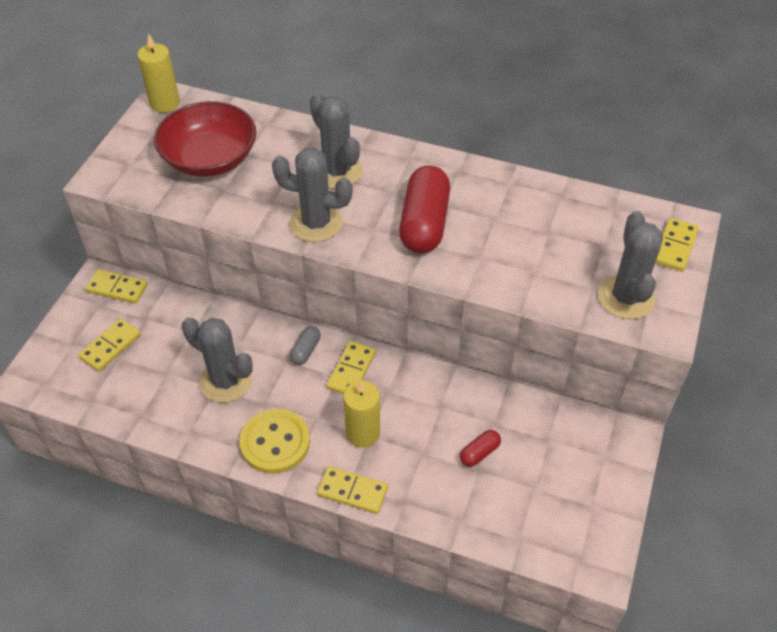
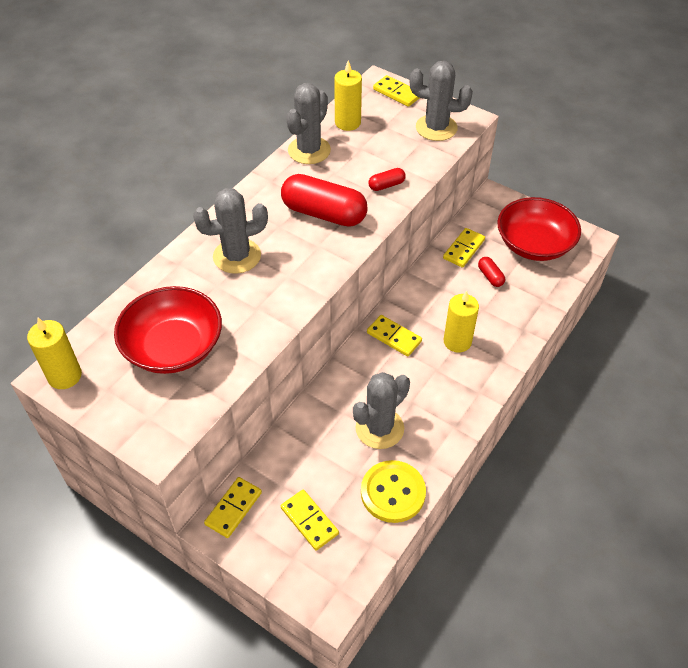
camera: 75 degrees left, 0 degrees up
(275, 442) = (453, 401): yellow button -> yellow button (393, 492)
(305, 350) = (363, 364): grey capsule -> none
(316, 223) = (296, 281): grey cactus -> grey cactus (309, 150)
(352, 491) = (509, 358): yellow domino -> yellow domino (464, 249)
(494, 268) = (386, 185): none -> red capsule
(558, 497) = (534, 244): none -> red bowl
(590, 212) = (347, 123): none -> yellow candle

